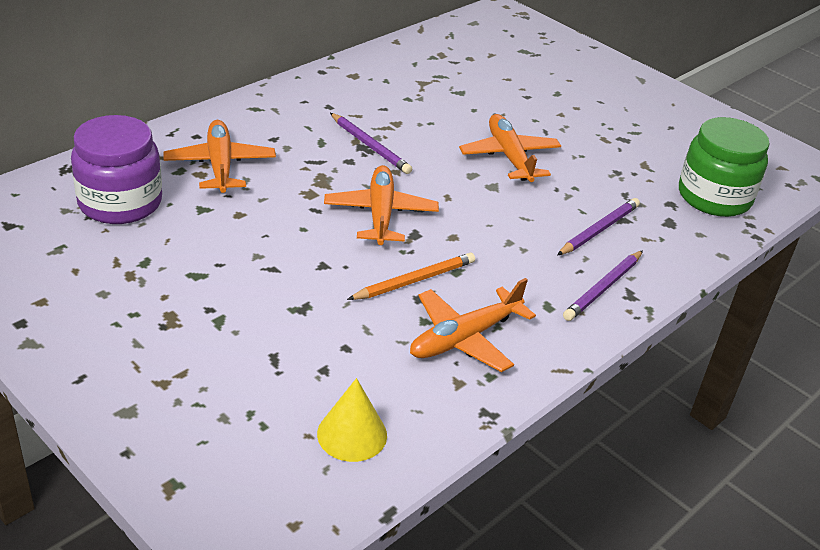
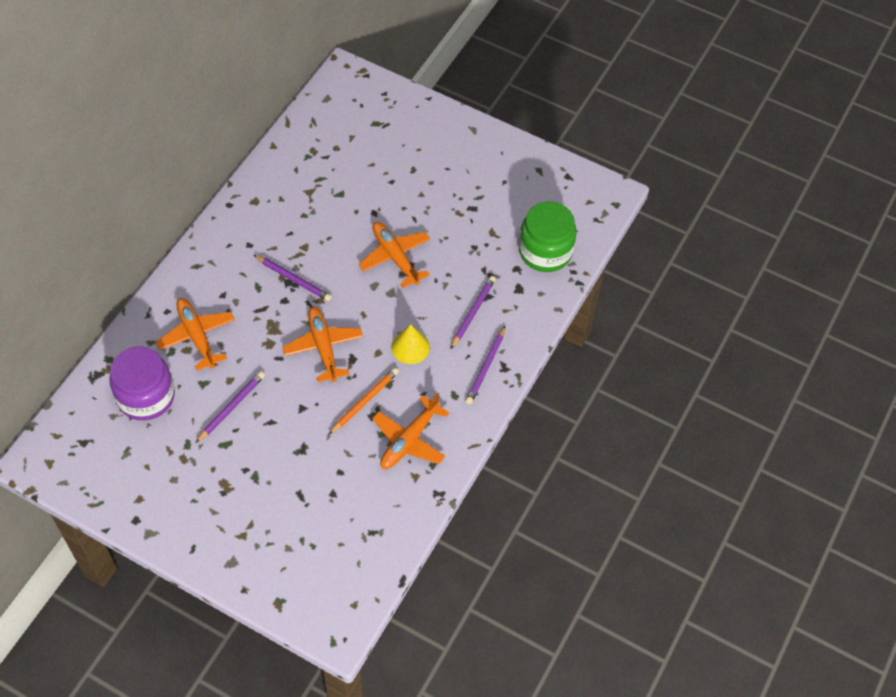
camera: 15 degrees left, 20 degrees up
(226, 240) = (231, 407): none -> purple pencil
(352, 434) = (365, 535): yellow cone -> yellow cone (410, 347)

